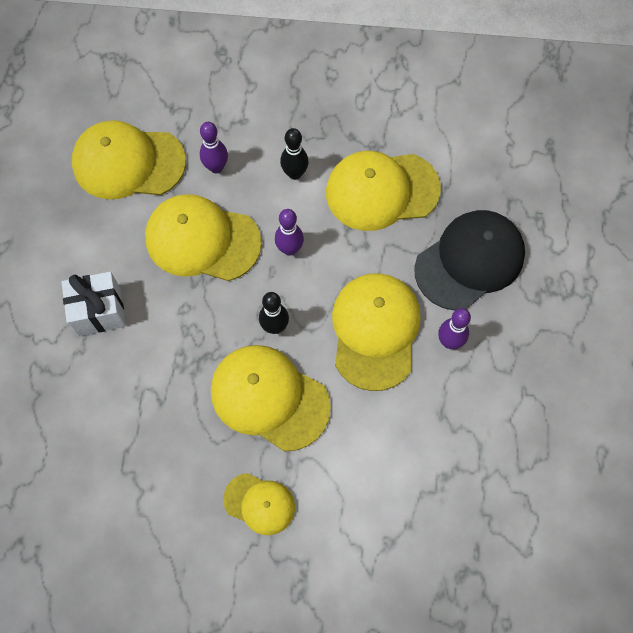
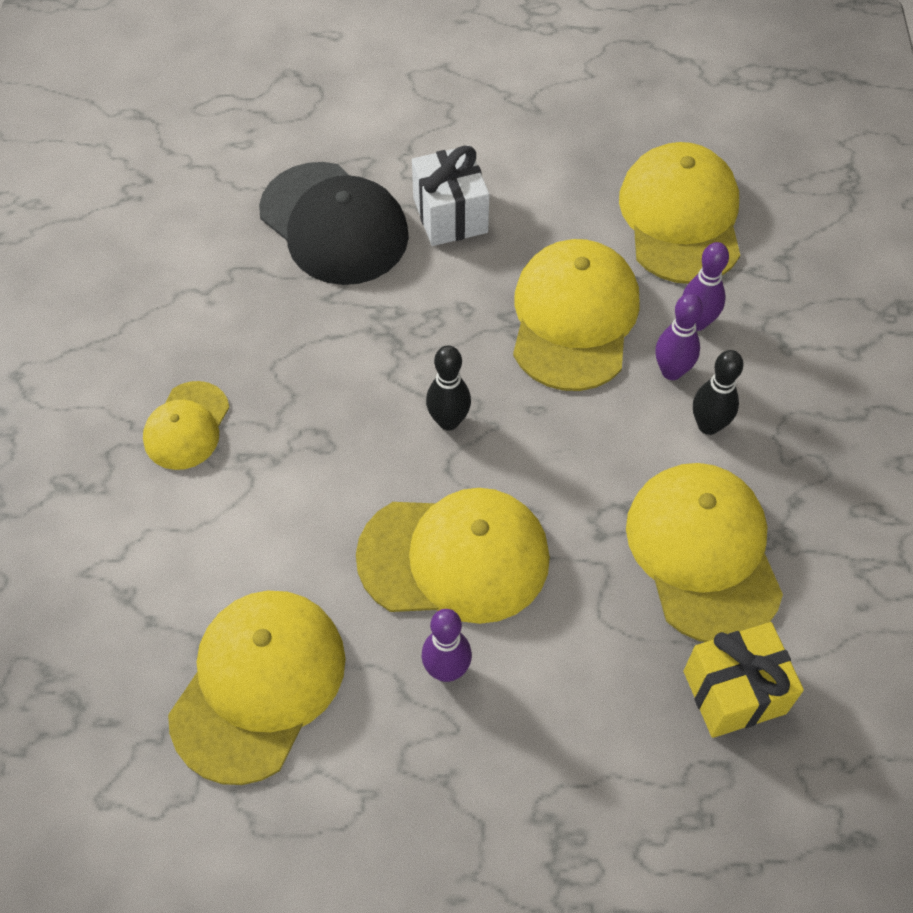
camera: 85 degrees right, 10 degrees down
(269, 398) = (339, 424): yellow cap -> yellow cap (258, 685)
(289, 249) = (577, 429): purple bowling pin -> purple bowling pin (671, 371)
(468, 189) = (734, 692): none -> yellow gift
(469, 261) = (596, 698): black cap -> black cap (334, 224)

